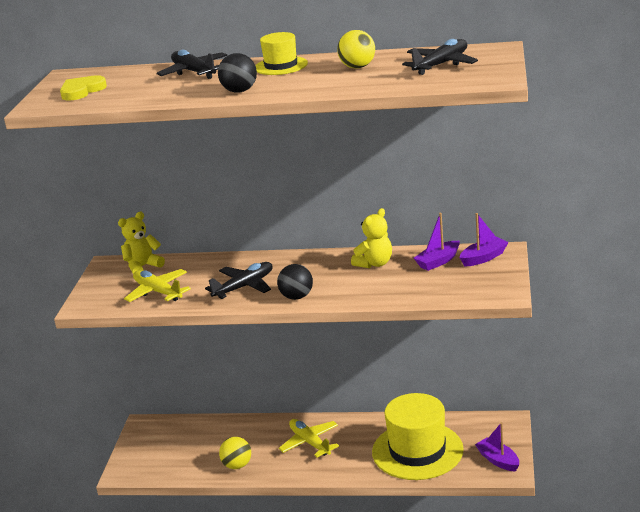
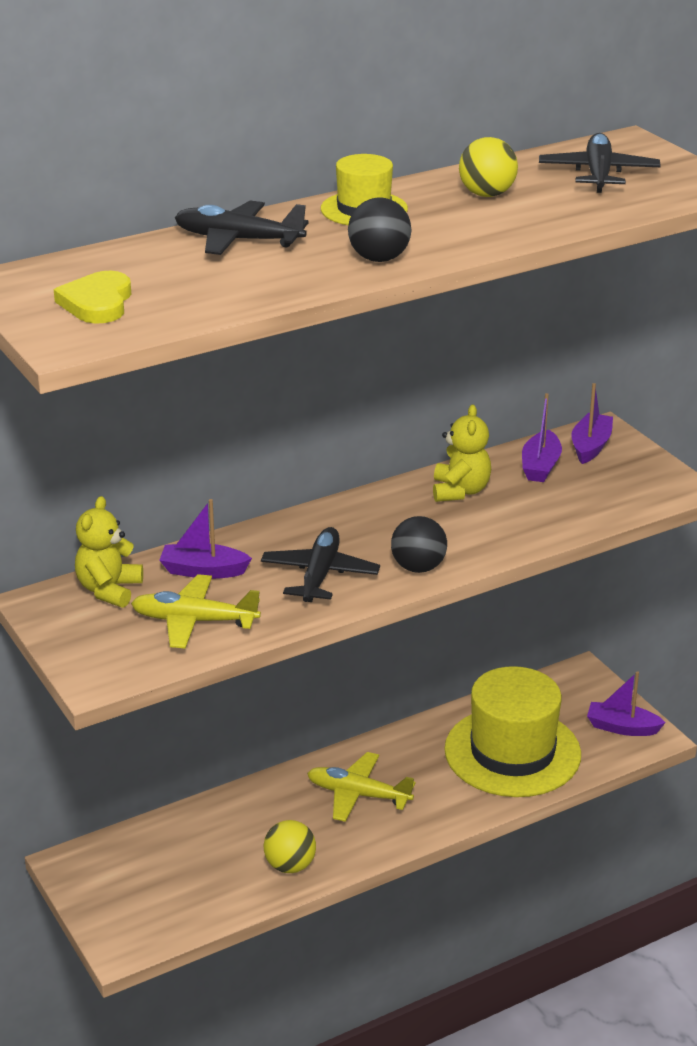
camera: 40 degrees left, 5 degrees up
(195, 269) = (203, 571): none -> purple boat

